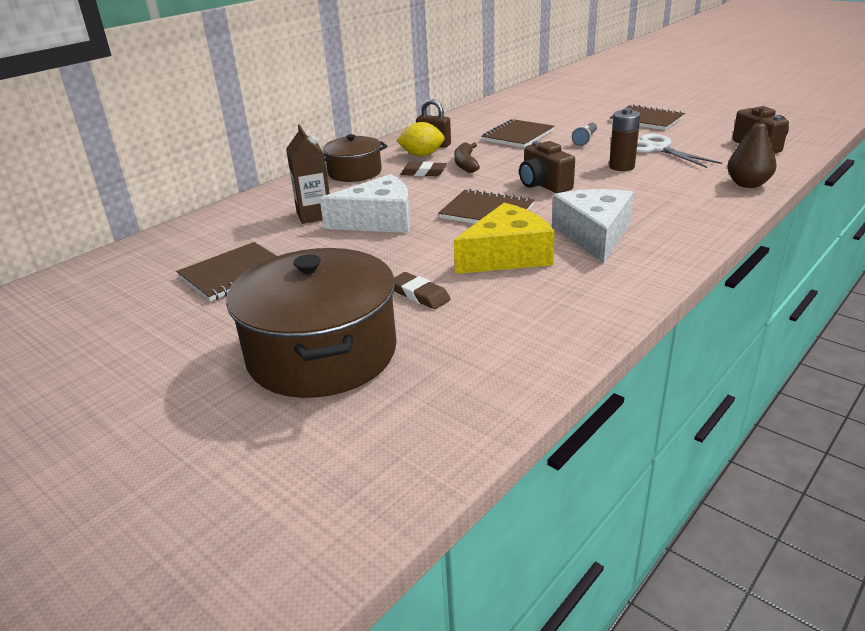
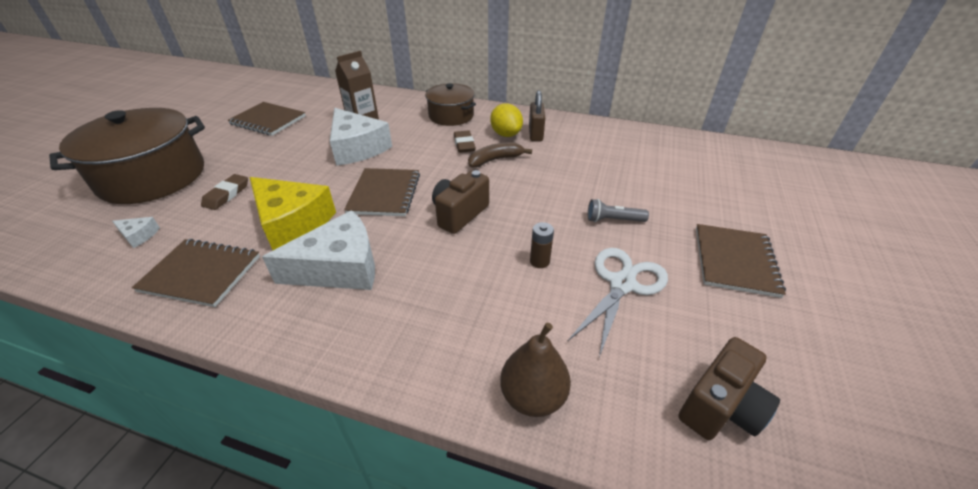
camera: 65 degrees right, 10 degrees up
(473, 347) = (139, 236): none -> white cheese
(518, 135) = (594, 173): brown notebook -> brown notebook (201, 273)
(621, 167) = (539, 261): brown battery -> brown battery, size x0.64

